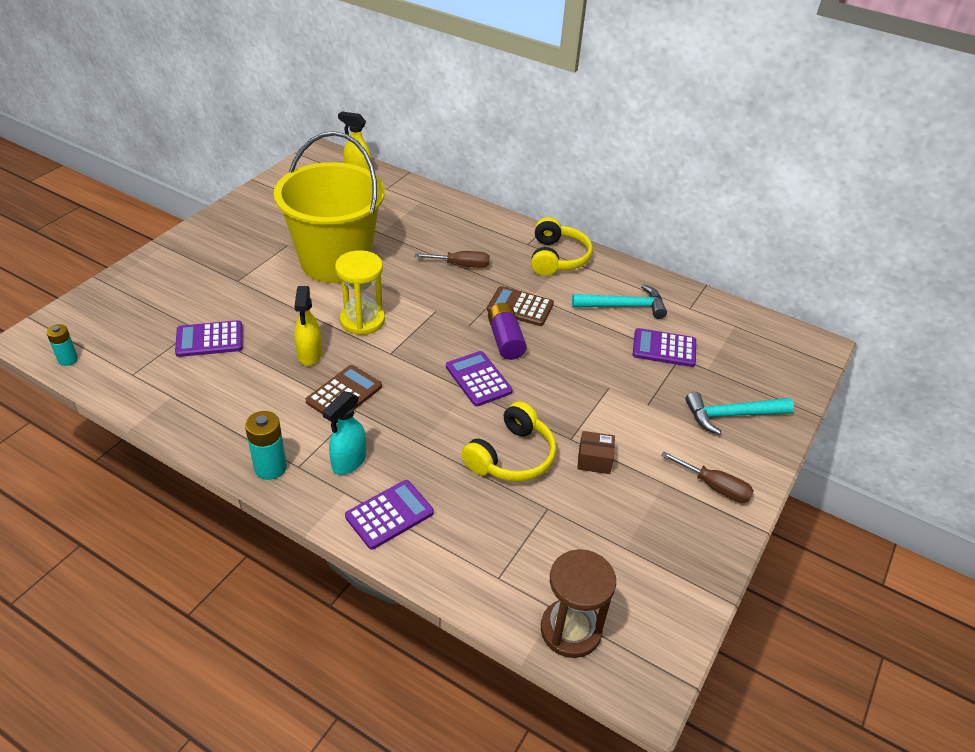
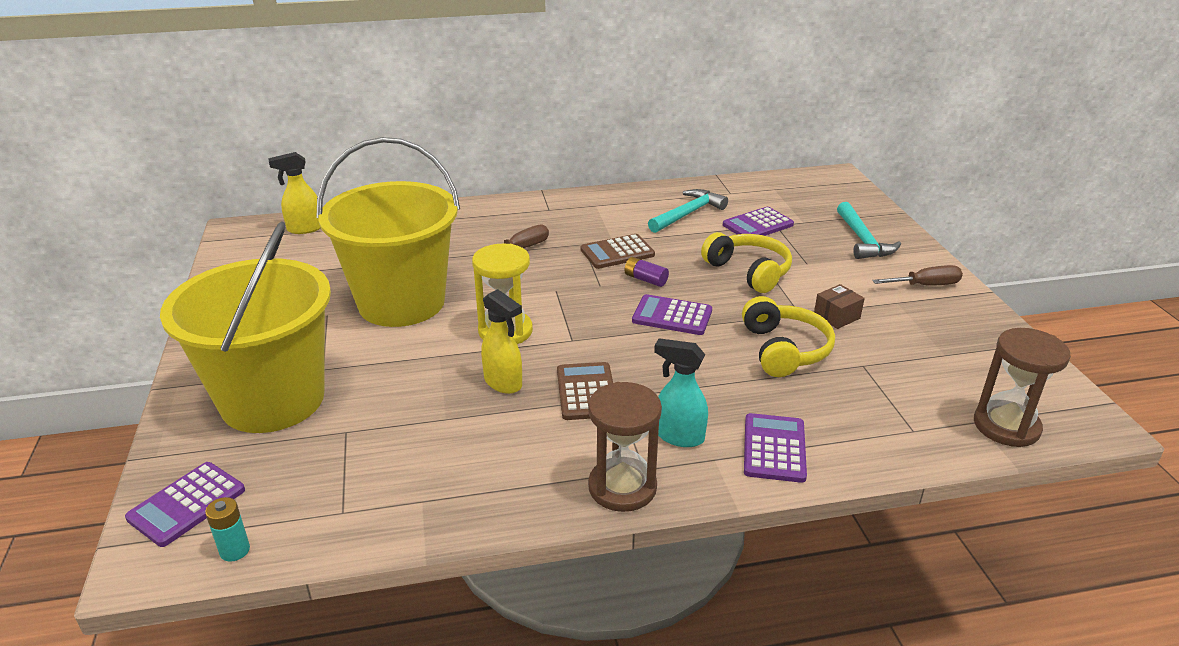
camera: 40 degrees left, 10 degrees down
(190, 284) = (273, 400): none -> yellow bucket
(209, 339) = (379, 431): purple calculator -> purple calculator (187, 504)
(270, 467) = (622, 487): turquoise battery -> brown hourglass
(348, 462) = (679, 436): turquoise spray bottle -> turquoise spray bottle turned 120 degrees clockwise
(505, 340) = (645, 279): purple battery -> purple battery, size x0.65
(557, 258) = (588, 207): yellow headphones -> yellow headphones (749, 271)
(731, 415) = (862, 240): turquoise hammer -> turquoise hammer turned 45 degrees counterclockwise

